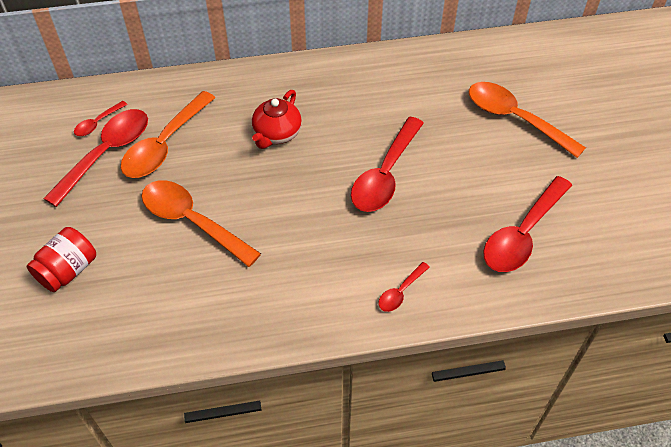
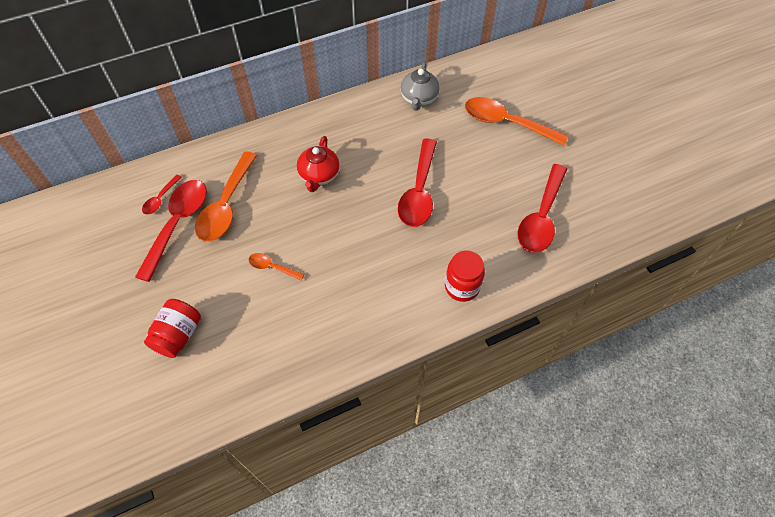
camera: 15 degrees left, 5 degrees up
(192, 221) = (272, 267): orange spoon -> orange spoon, size x0.48
(400, 292) = (462, 287): red spoon -> red jar
(419, 72) = (419, 99): none -> grey teapot

